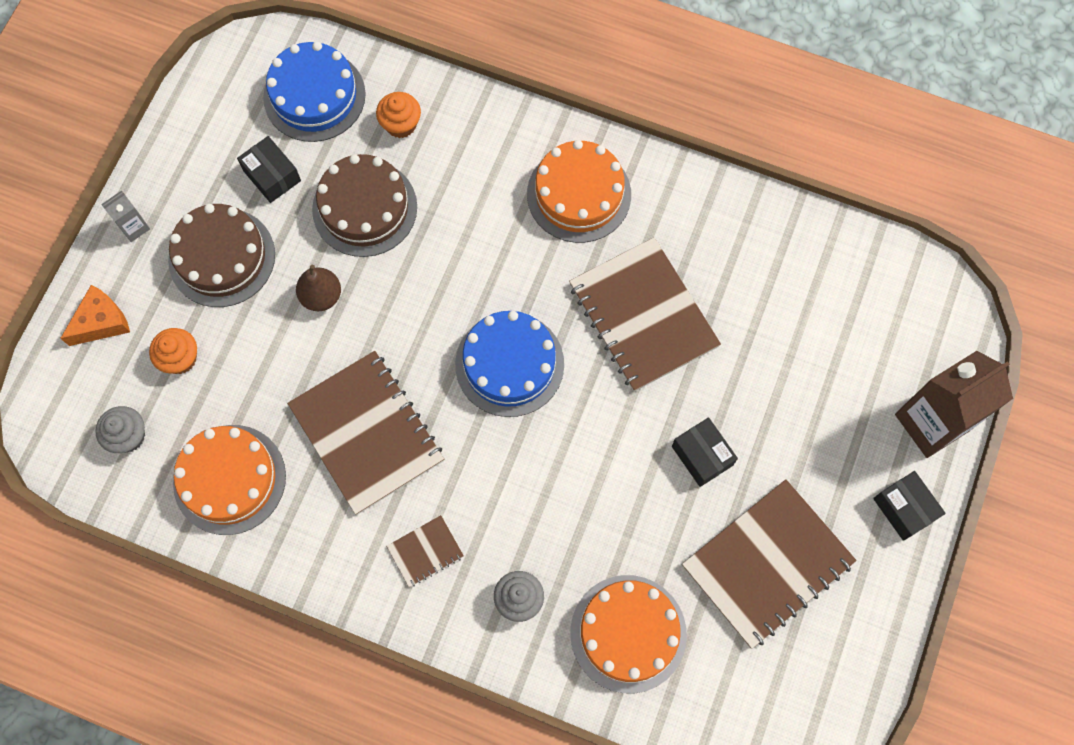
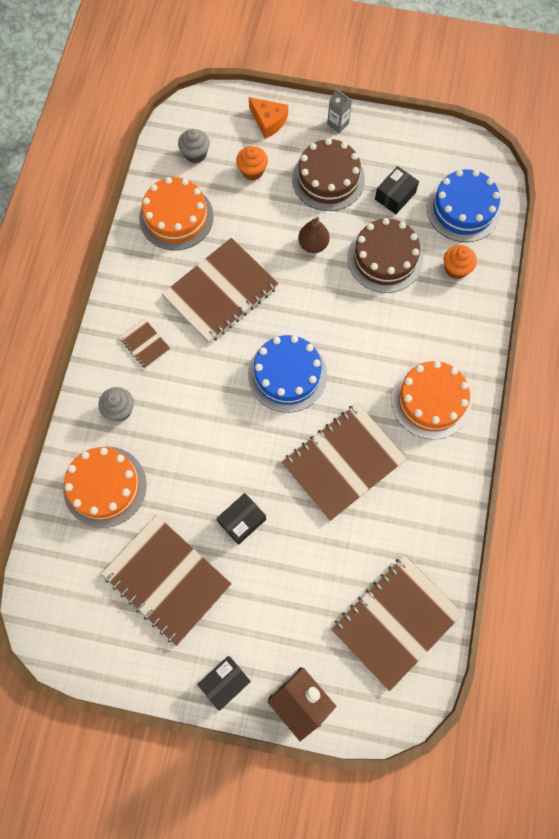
camera: 80 degrees right, 0 degrees up
(851, 293) = (395, 621): none -> brown notebook

